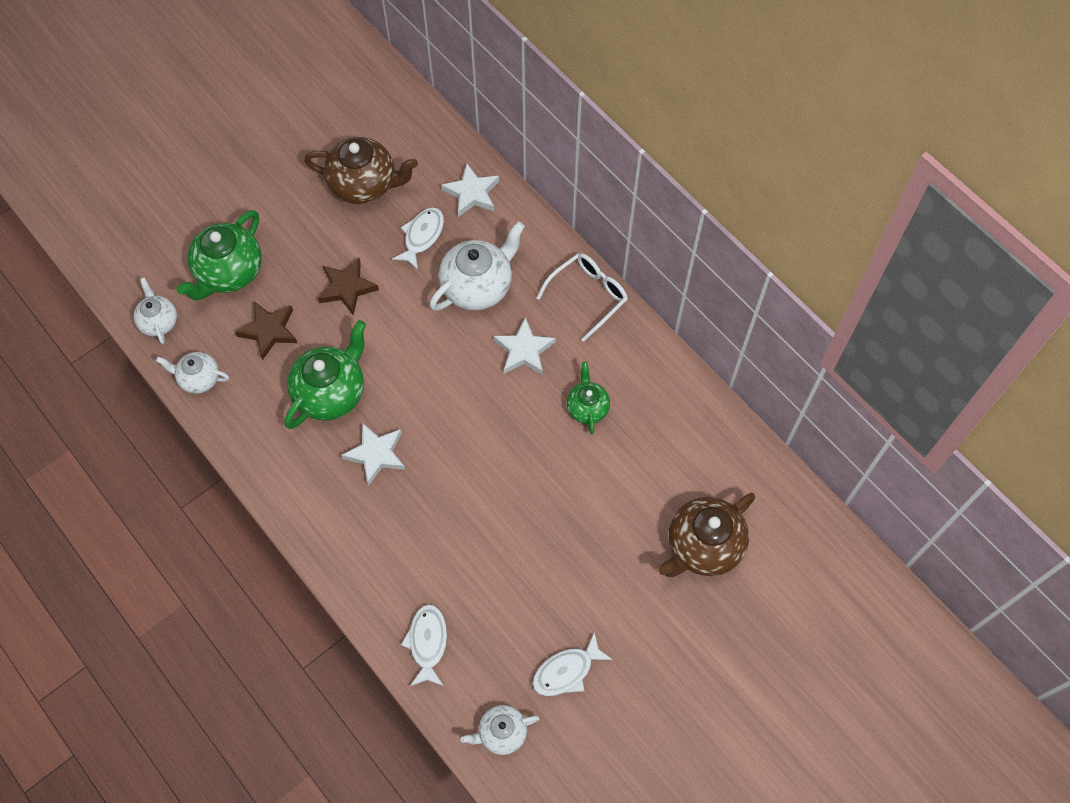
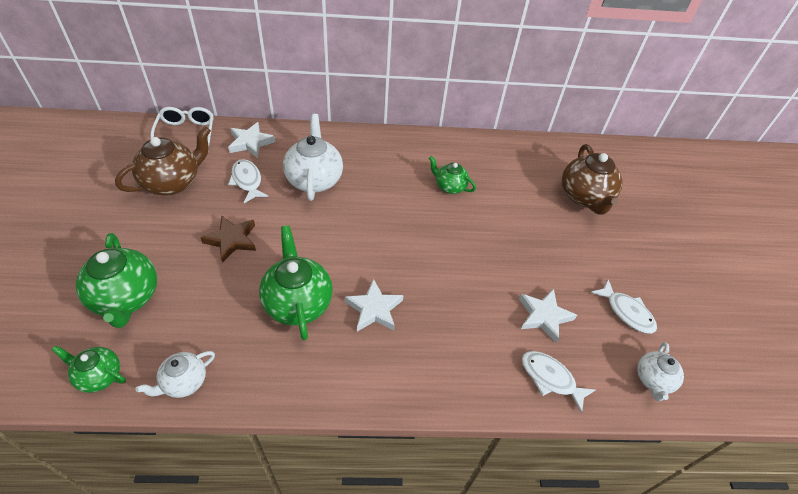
camera: 55 degrees left, 15 degrees down
(159, 321) = (99, 376): white teapot -> green teapot
(269, 331) = (205, 306): brown star -> none
(524, 350) = (382, 188): white star -> white star (544, 316)
(566, 671) = (627, 312): white fish -> white fish turned 45 degrees counterclockwise
(588, 296) = (378, 141): white glasses -> white glasses (186, 133)

